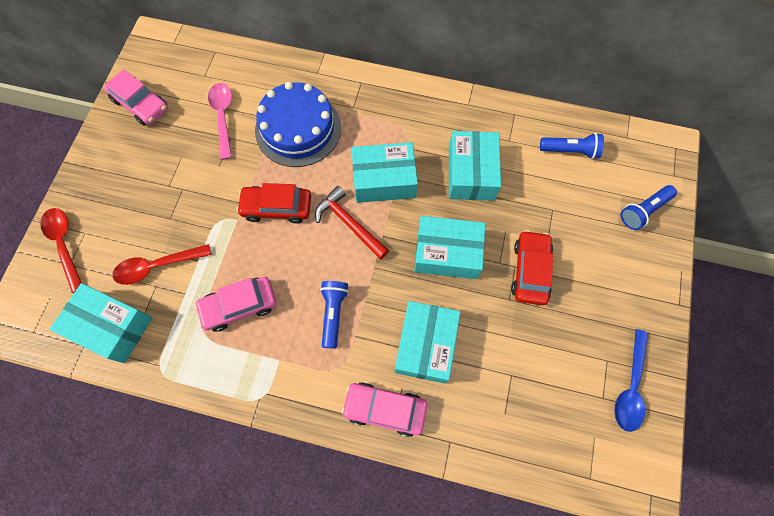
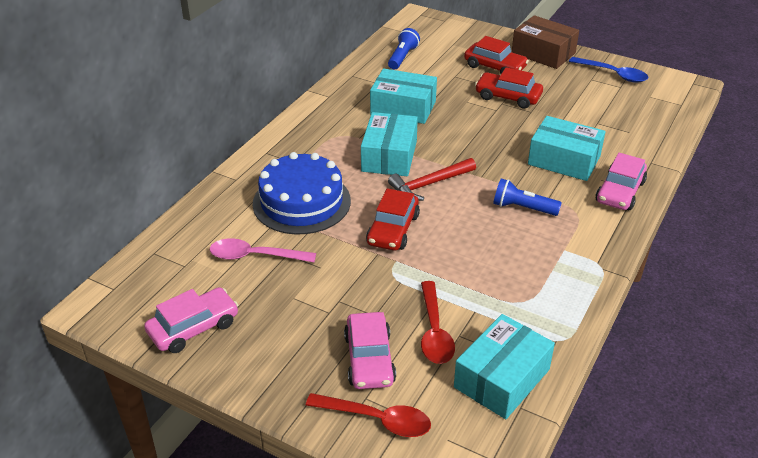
camera: 75 degrees left, 30 degrees down
(64, 245) = (376, 419): red spoon -> red spoon turned 150 degrees counterclockwise
(239, 306) = (500, 270): pink car -> pink car (369, 359)
(447, 253) = (479, 134): turquoise box -> none
(589, 247) = (495, 67): none -> red car
(643, 211) = (471, 38): blue flashlight -> none
(645, 297) = (543, 53): none -> brown box

